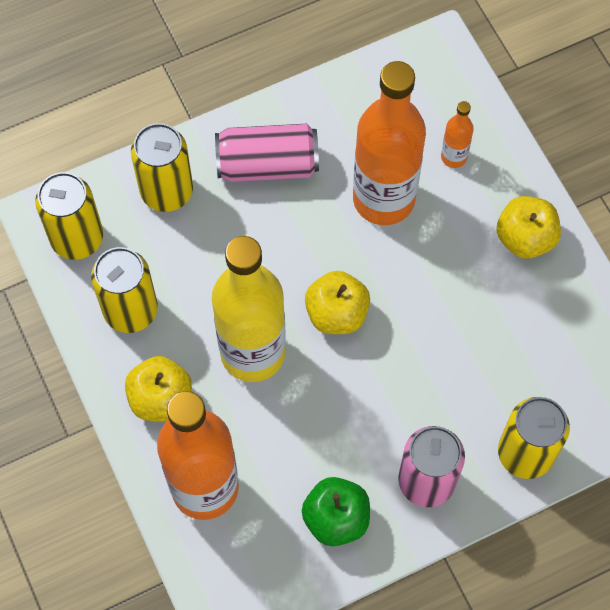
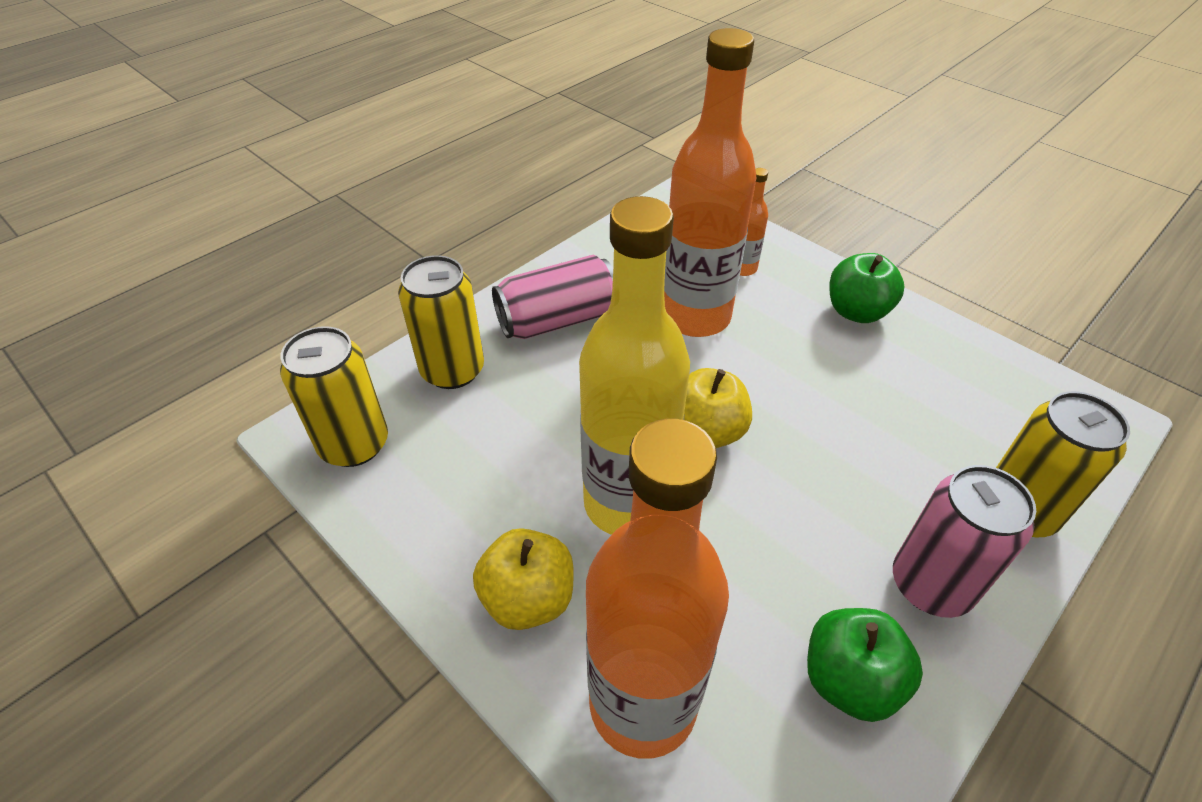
camera: 20 degrees left, 20 degrees down
(130, 310) = (449, 502): yellow can -> none
(525, 238) = (856, 311): yellow apple -> green apple

